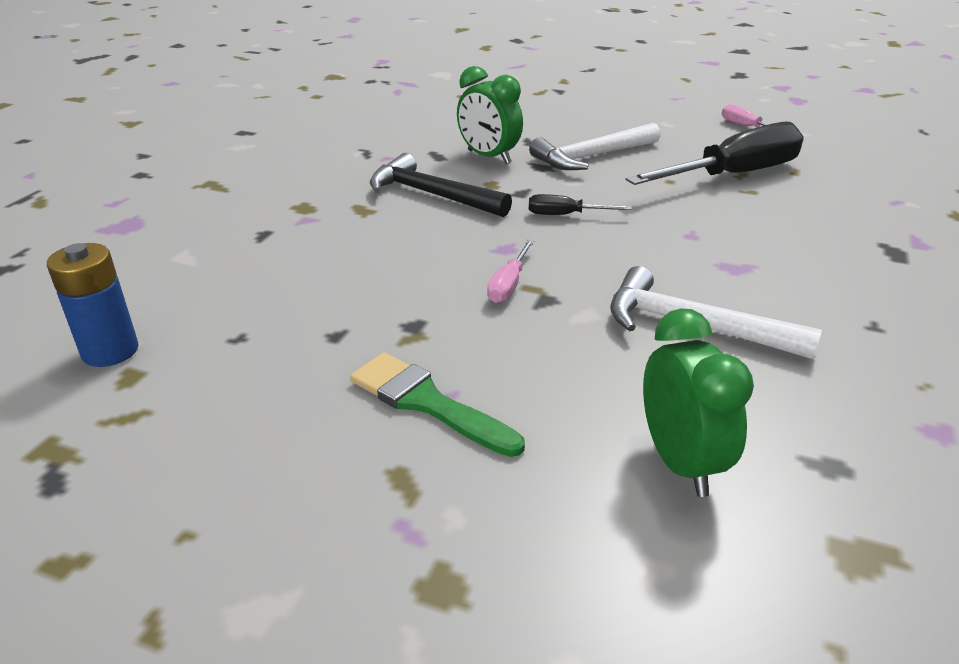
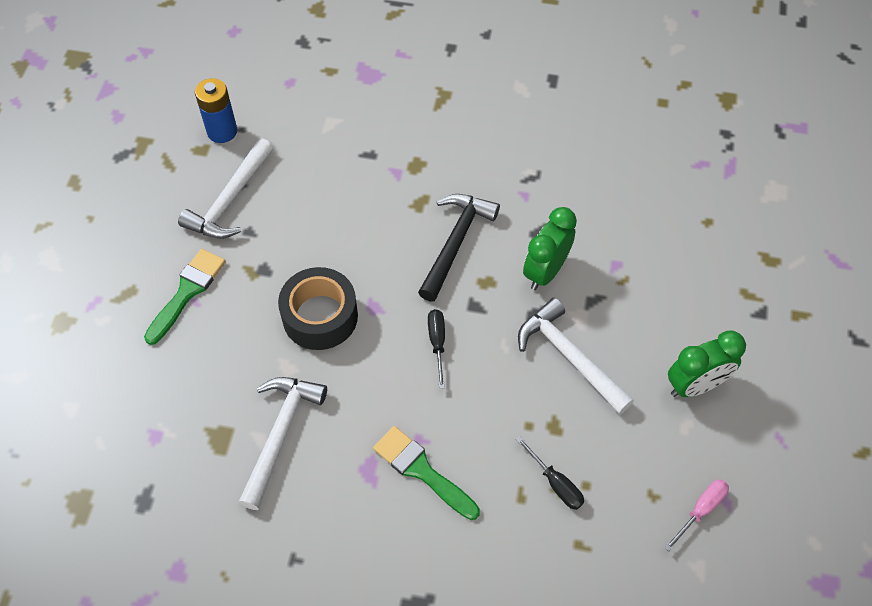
camera: 80 degrees right, 25 degrees up
(262, 349) = (230, 200): none -> white hammer
(509, 285) = (320, 316): pink screwdriver -> black tape
(680, 462) = (143, 421): green clock -> green clock (695, 385)
(731, 236) = (422, 470): none -> green brush
(733, 175) = (555, 483): black screwdriver -> black screwdriver, size x0.44

